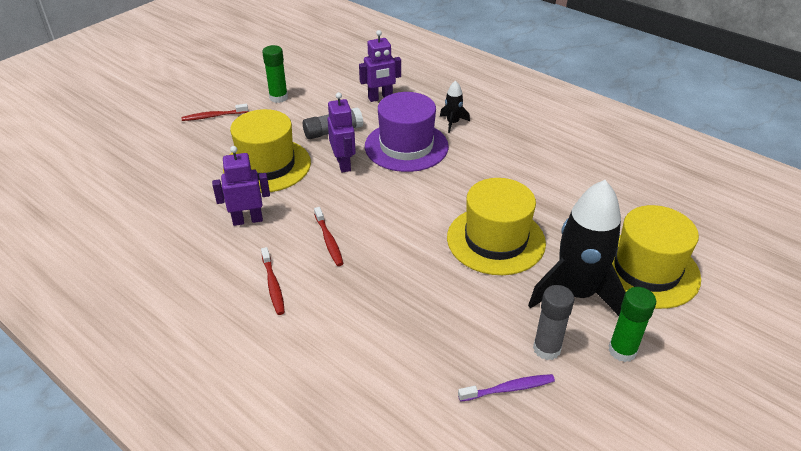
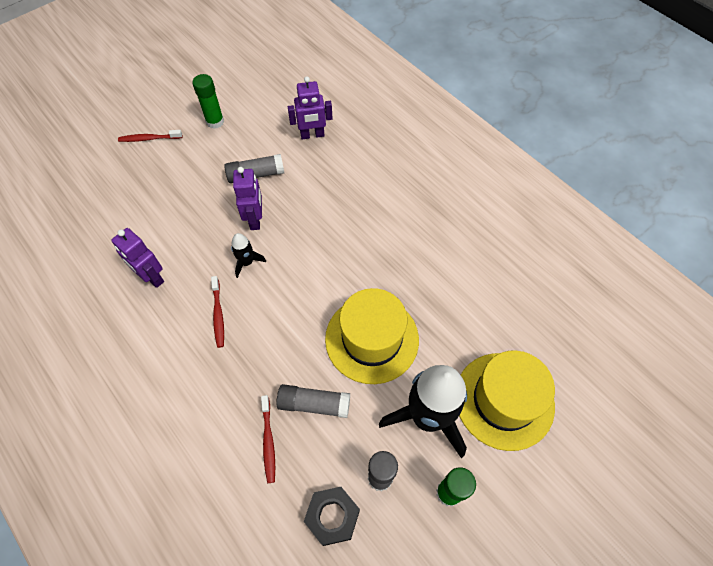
camera: 10 degrees right, 20 degrees up
(247, 220) = (151, 277): purple robot -> purple robot turned 135 degrees counterclockwise
(267, 165) = (184, 211): yellow hat -> none
(273, 285) = (157, 360): red toothbrush -> red toothbrush (268, 441)
(406, 146) = (320, 204): purple hat -> none
(452, 123) = (374, 179): black rocket -> black rocket (247, 262)
(455, 298) = (314, 404): none -> grey glue stick
(508, 388) = (332, 516): purple toothbrush -> black nut

